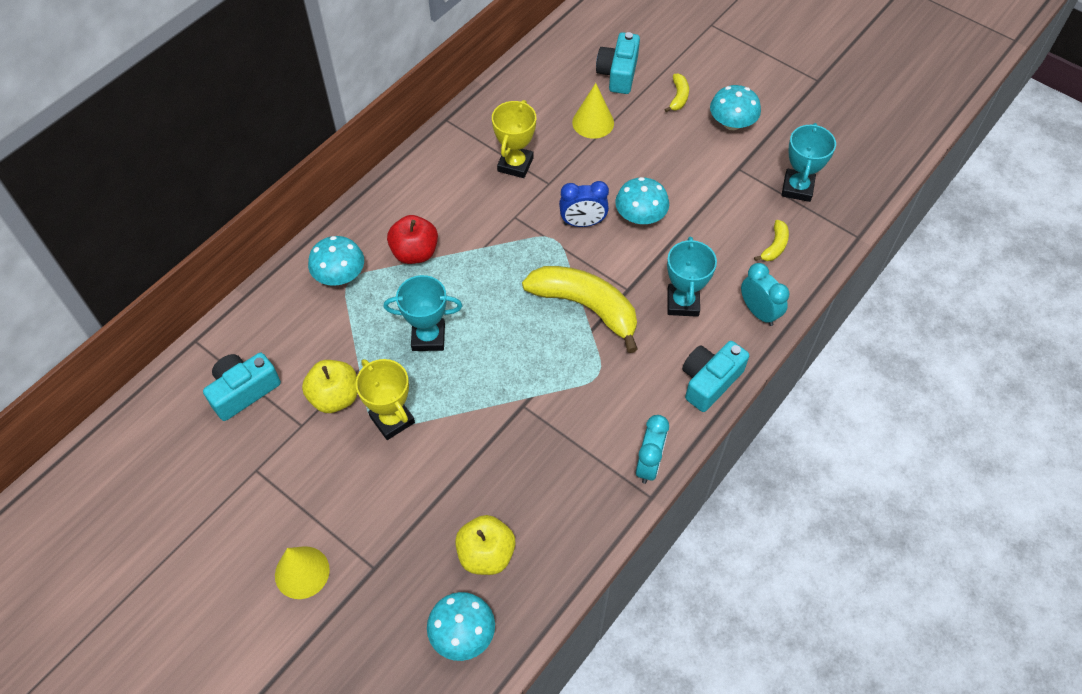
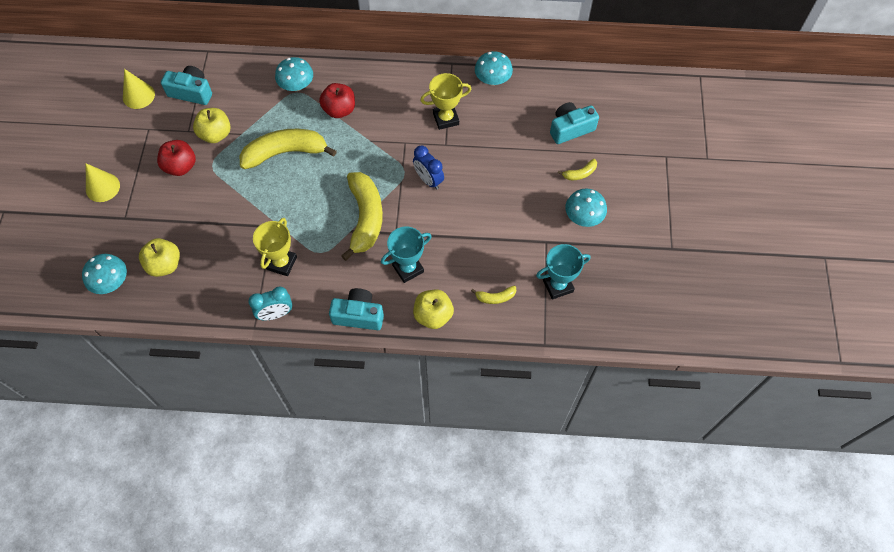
camera: 55 degrees right, 5 degrees up
(350, 461) = (180, 166): none -> red apple
(392, 419) = (219, 169): yellow trophy -> yellow trophy (281, 263)
(428, 337) = (285, 153): turquoise trophy -> yellow banana
(593, 122) = (515, 139): yellow cone -> yellow cone (138, 96)
(640, 216) = (459, 208): turquoise mushroom -> turquoise mushroom (492, 79)
(758, 312) = (433, 315): turquoise clock -> yellow apple

